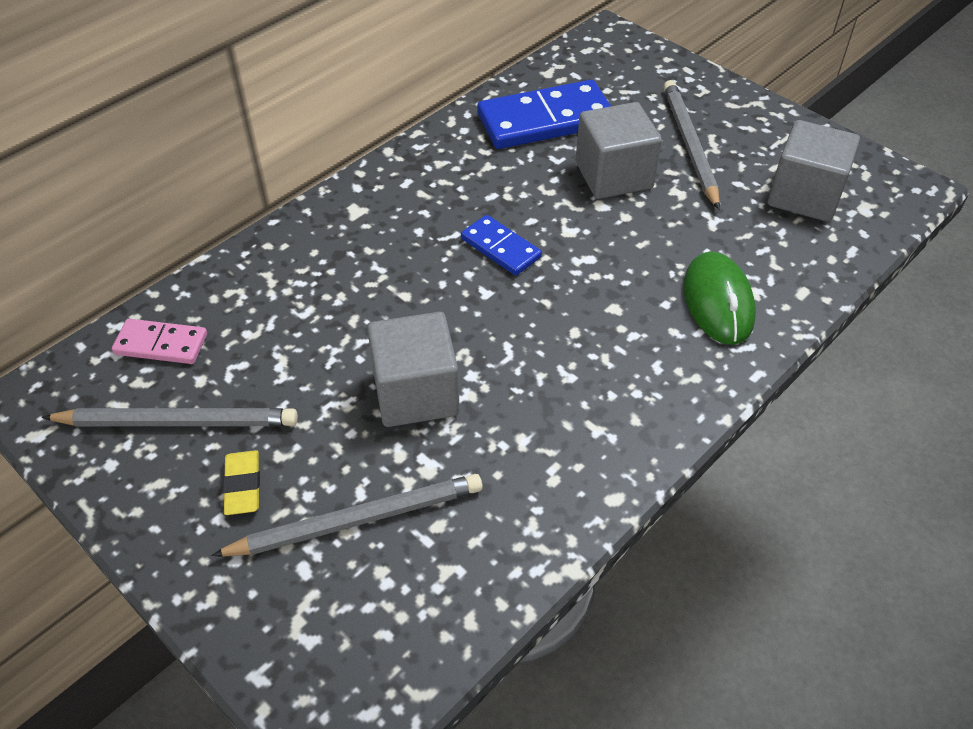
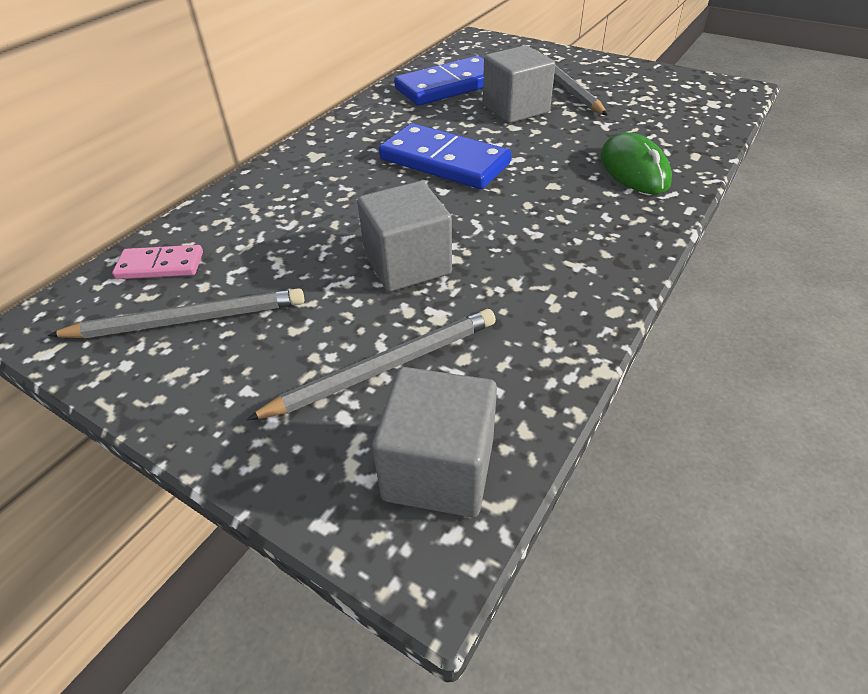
camera: 10 degrees left, 5 degrees down
(243, 485) = (264, 359): yellow eraser -> none
(500, 248) = (444, 162): blue domino -> blue domino, size x1.85
(804, 195) = (665, 102): grey cube -> grey cube (439, 469)

